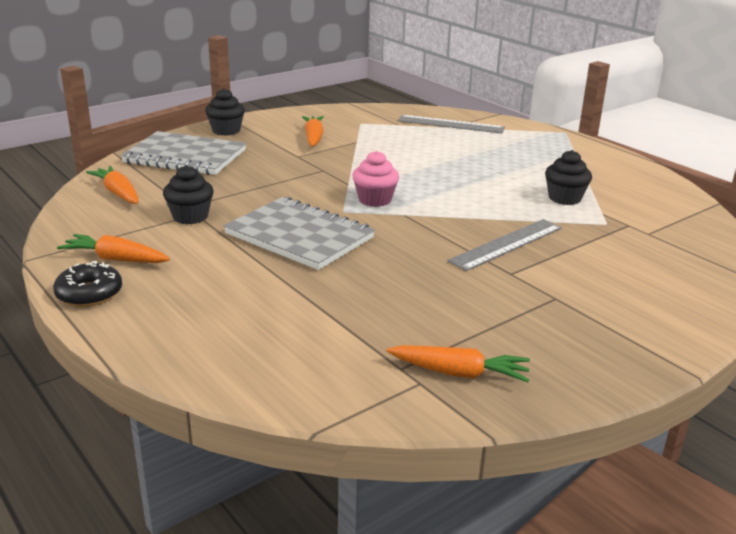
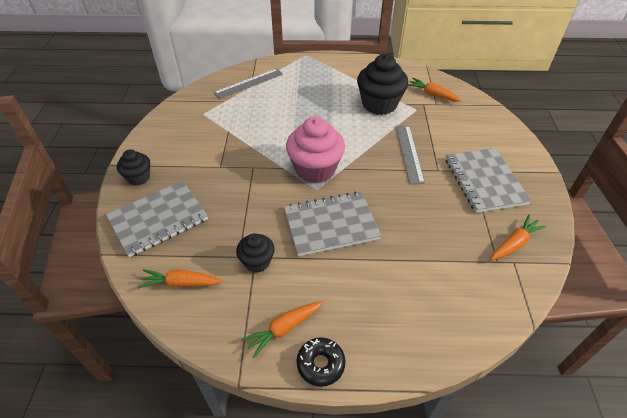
camera: 50 degrees left, 20 degrees up
(313, 137) = (201, 145): orange carrot -> orange carrot (432, 94)
(375, 200) = (315, 169): pink cupcake -> pink cupcake, size x1.81
(551, 314) = (484, 181): none -> grey notebook
(564, 198) = (379, 104): black cupcake -> black cupcake, size x1.81

